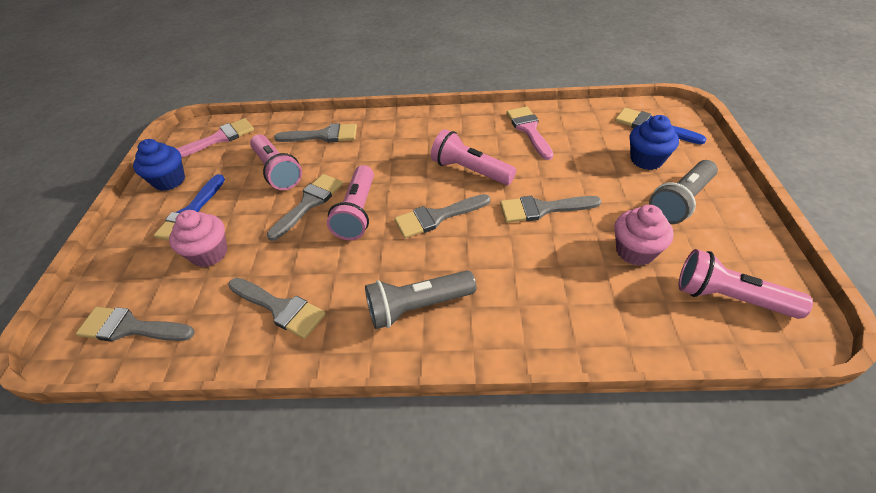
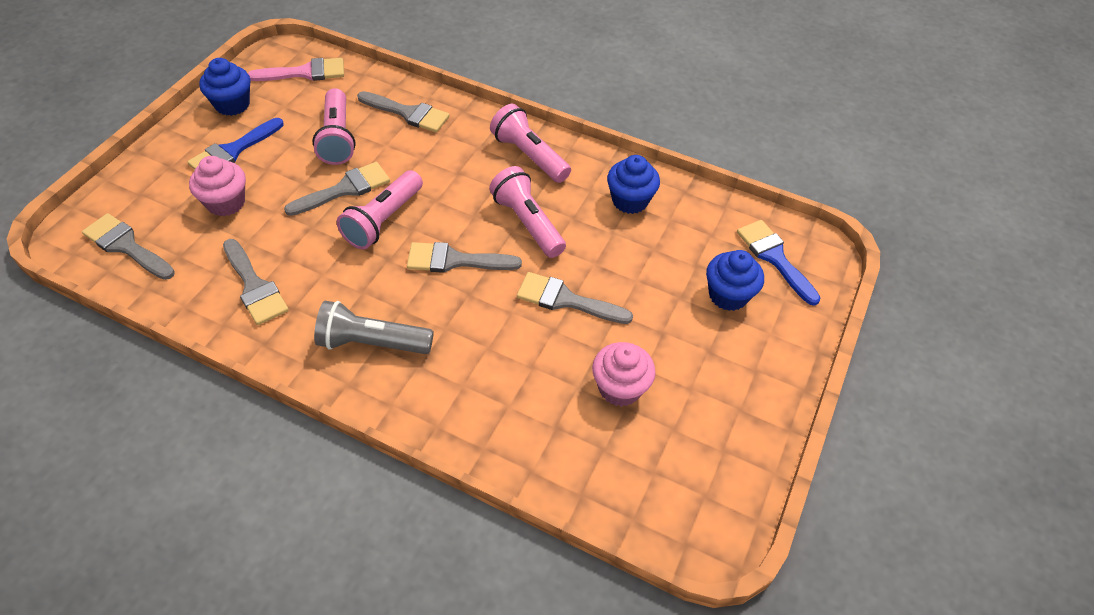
camera: 20 degrees right, 5 degrees up
(529, 130) = (630, 200): pink brush -> blue cupcake
(680, 201) = (718, 359): grey flashlight -> none
(728, 297) = (669, 476): pink flashlight -> pink flashlight (529, 155)

